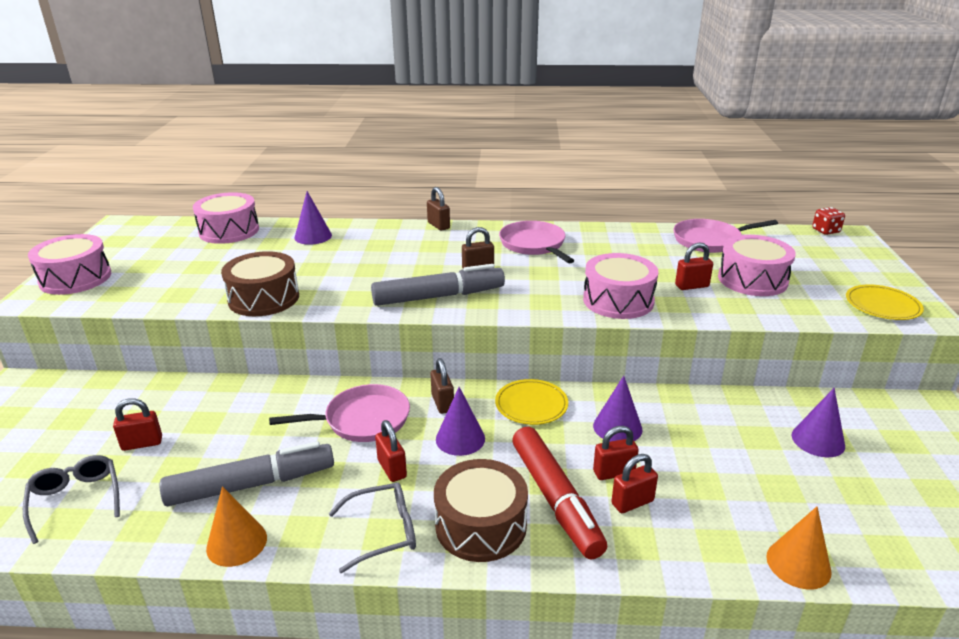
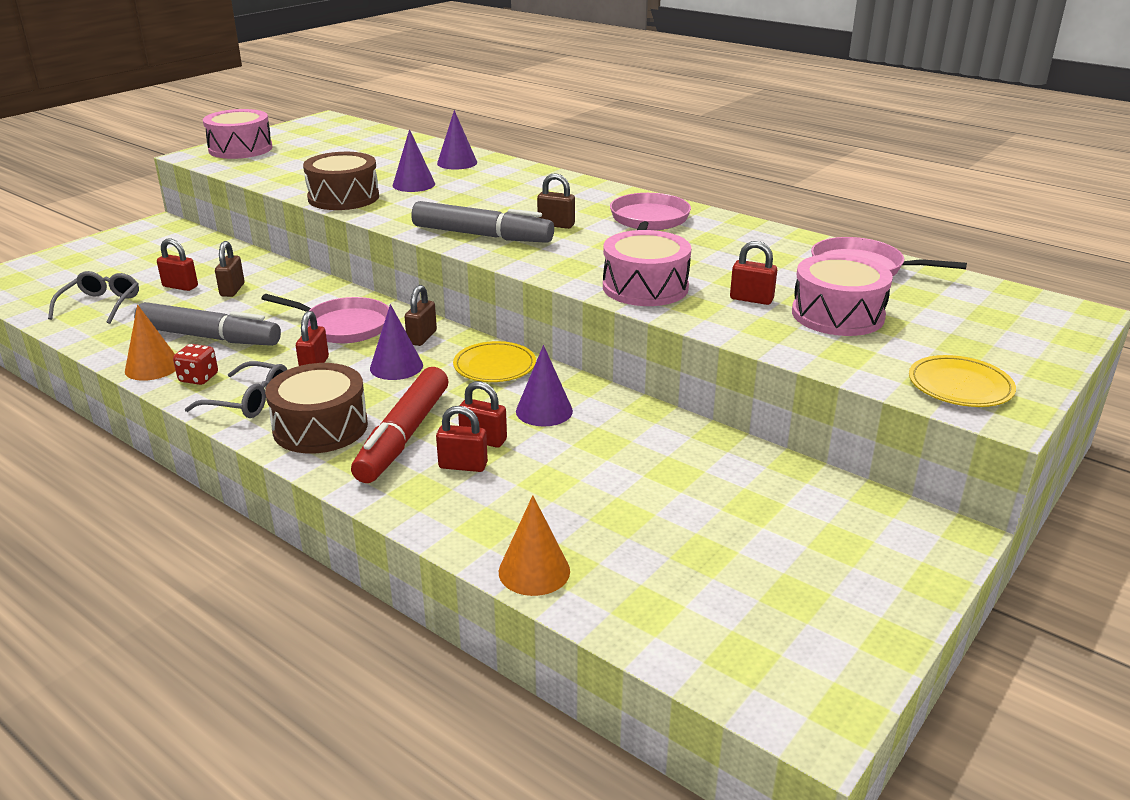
camera: 35 degrees right, 0 degrees up
(229, 231) = (397, 142): pink drum -> none
(438, 225) = (584, 181): brown padlock -> brown padlock (232, 290)
(818, 440) = (735, 501): purple cone -> purple cone (413, 184)
(825, 231) = (1048, 300): red dice -> red dice (199, 378)

